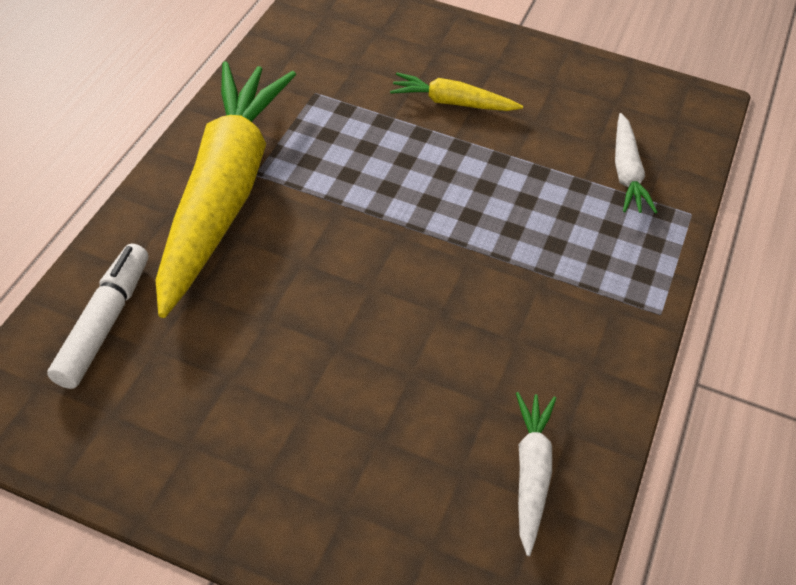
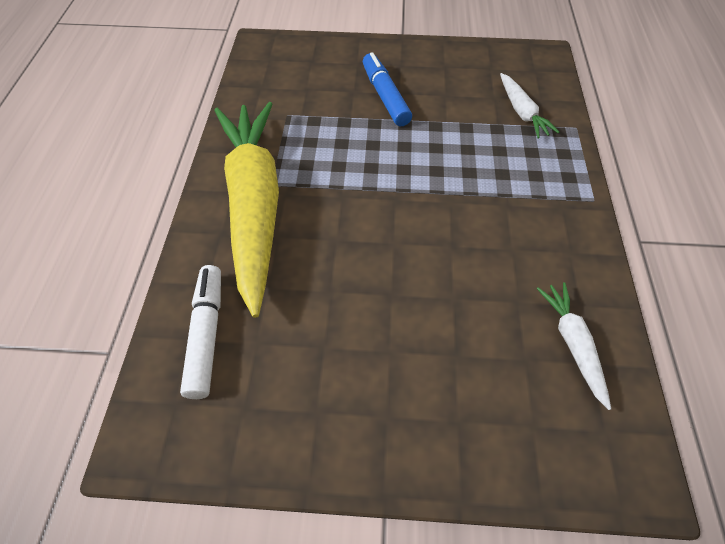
camera: 15 degrees left, 5 degrees up
(452, 102) = (385, 96): yellow carrot -> blue marker

